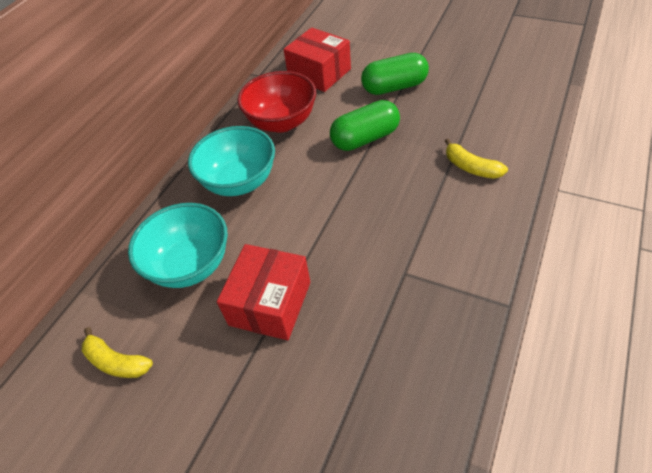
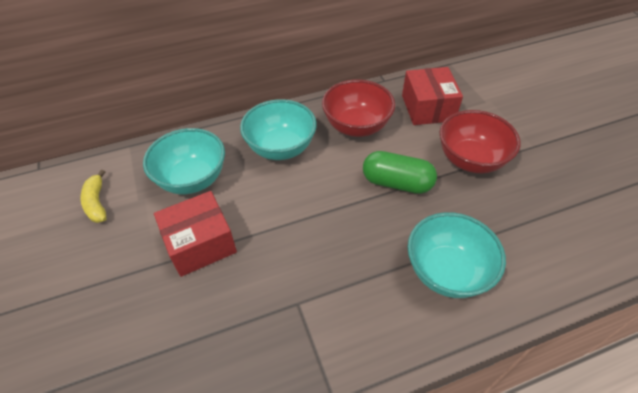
camera: 40 degrees right, 0 degrees up
(394, 87) = (470, 160): green capsule -> red bowl
(471, 167) = (447, 271): yellow banana -> turquoise bowl

